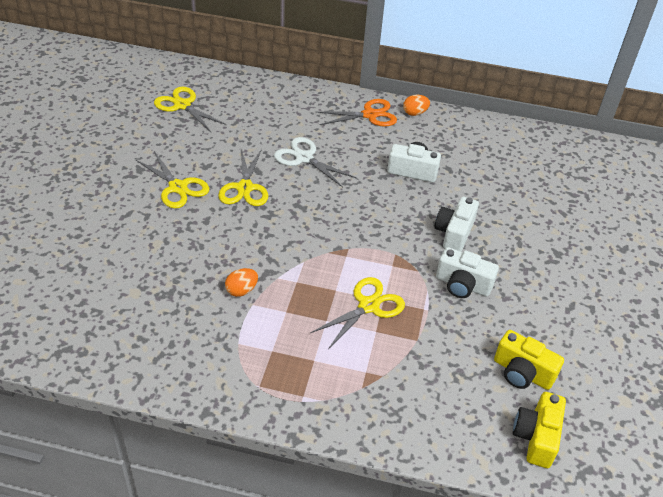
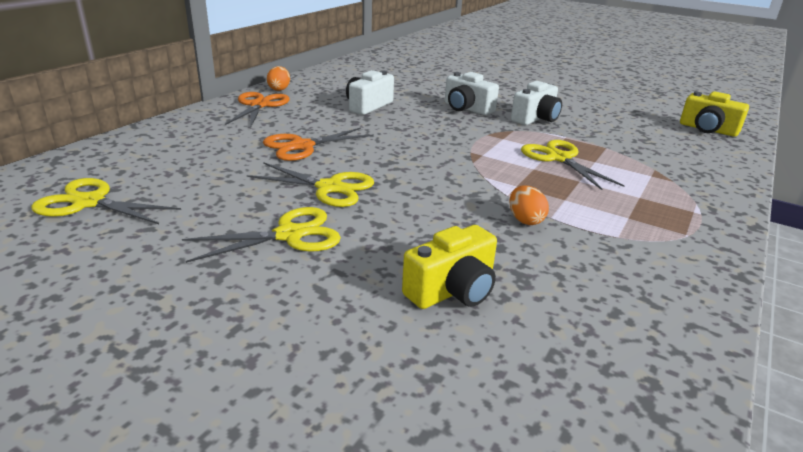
camera: 70 degrees left, 15 degrees down
(182, 105) = (89, 202): yellow scissors -> yellow scissors turned 45 degrees clockwise
(304, 158) = (302, 146): white scissors -> orange scissors
(522, 372) = (639, 120): yellow camera -> yellow camera (452, 290)

